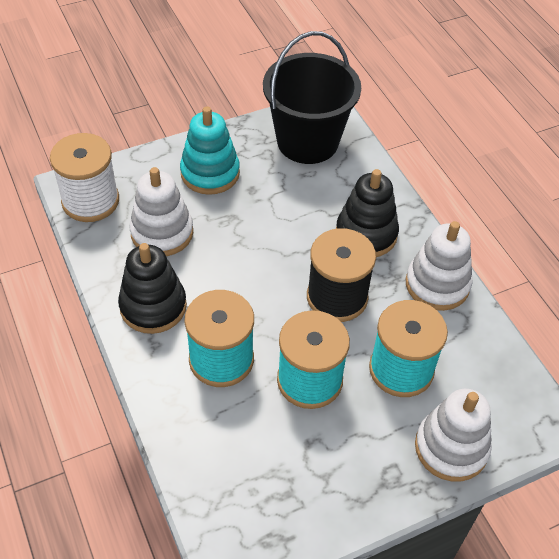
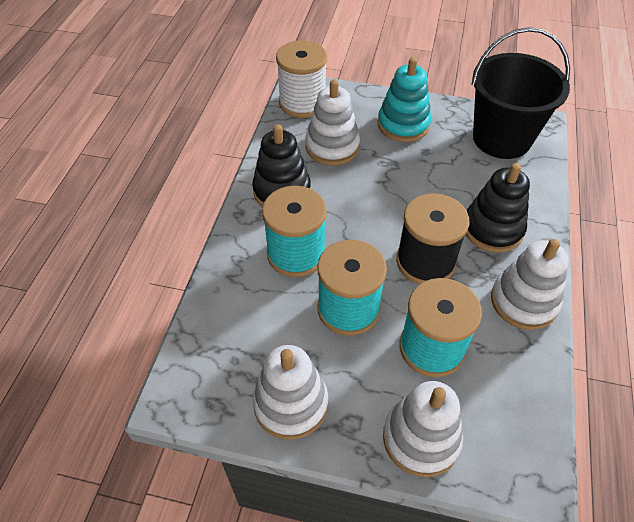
camera: 40 degrees right, 0 degrees up
(333, 493) = (291, 404): none -> white stacking toy

